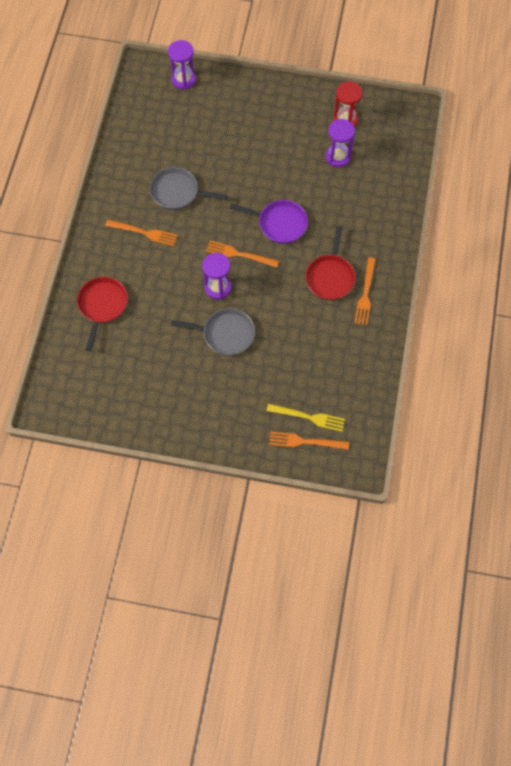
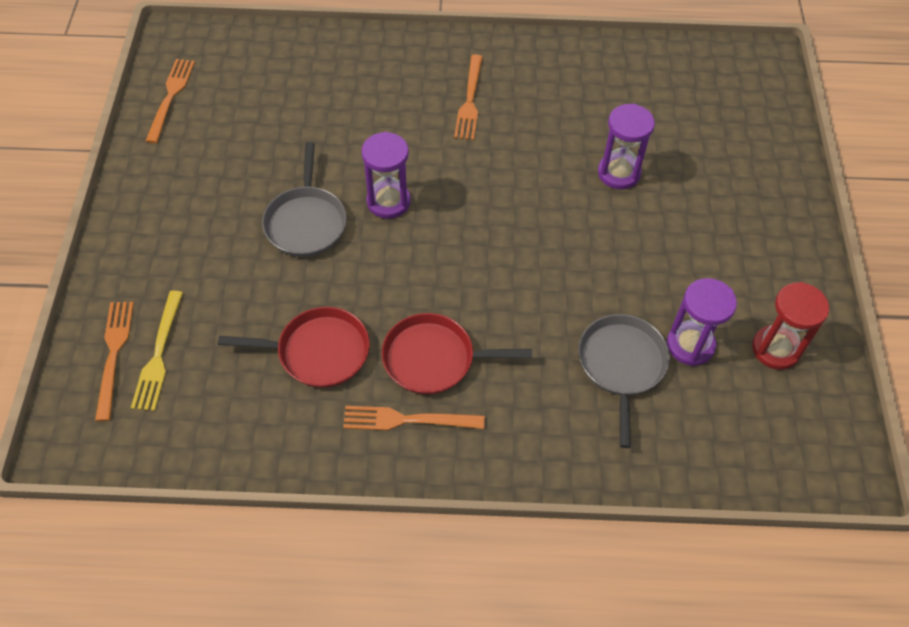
camera: 80 degrees right, 10 degrees down
(102, 305) = (339, 72): red pan -> red pan (319, 352)
(177, 192) = (551, 129): grey pan -> grey pan (621, 365)
(183, 79) = (766, 109): purple hourglass -> purple hourglass (618, 173)
(239, 254) = (454, 222): orange fork -> orange fork (171, 97)
(280, 224) = (526, 271): purple pan -> none

